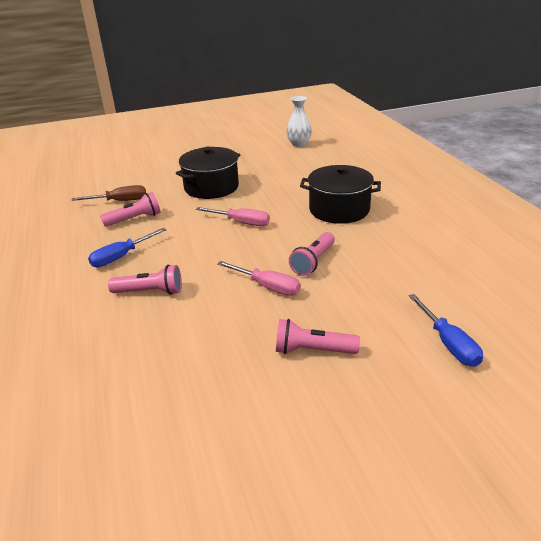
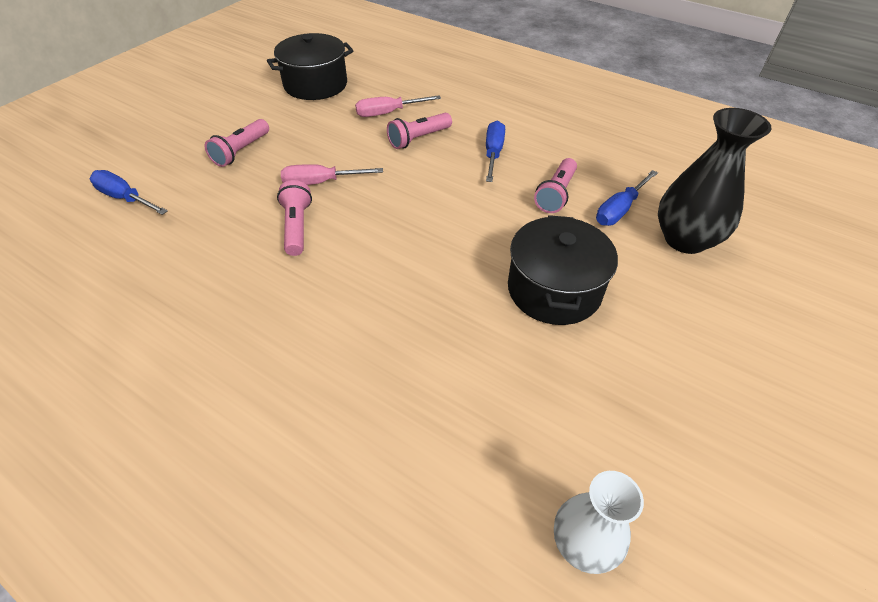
camera: 140 degrees right, 15 degrees up
(120, 182) = (685, 239): none -> black vase
(120, 201) = (619, 210): brown screwdriver -> blue screwdriver
(241, 222) = (431, 244): pink screwdriver -> pink screwdriver (388, 113)
(312, 350) = (241, 151): pink flashlight -> pink flashlight turned 150 degrees clockwise
(339, 209) = (323, 330): black pot -> black pot (315, 85)

